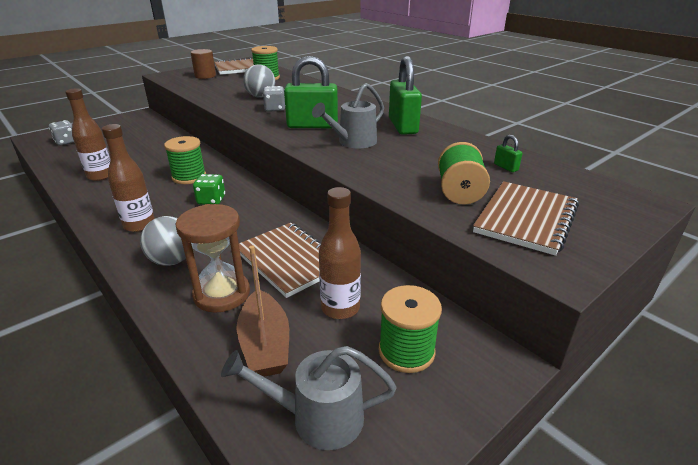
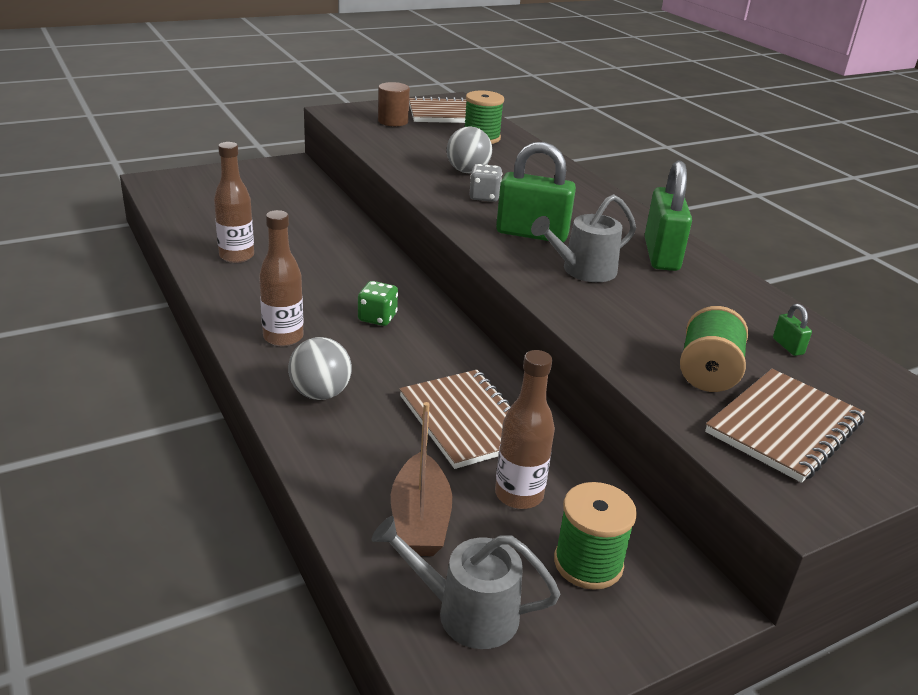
camera: 10 degrees right, 0 degrees up
(66, 142) = (193, 195): grey dice -> none
(189, 177) = (351, 277): green spool -> none
(222, 294) = (376, 448): brown hourglass -> none

